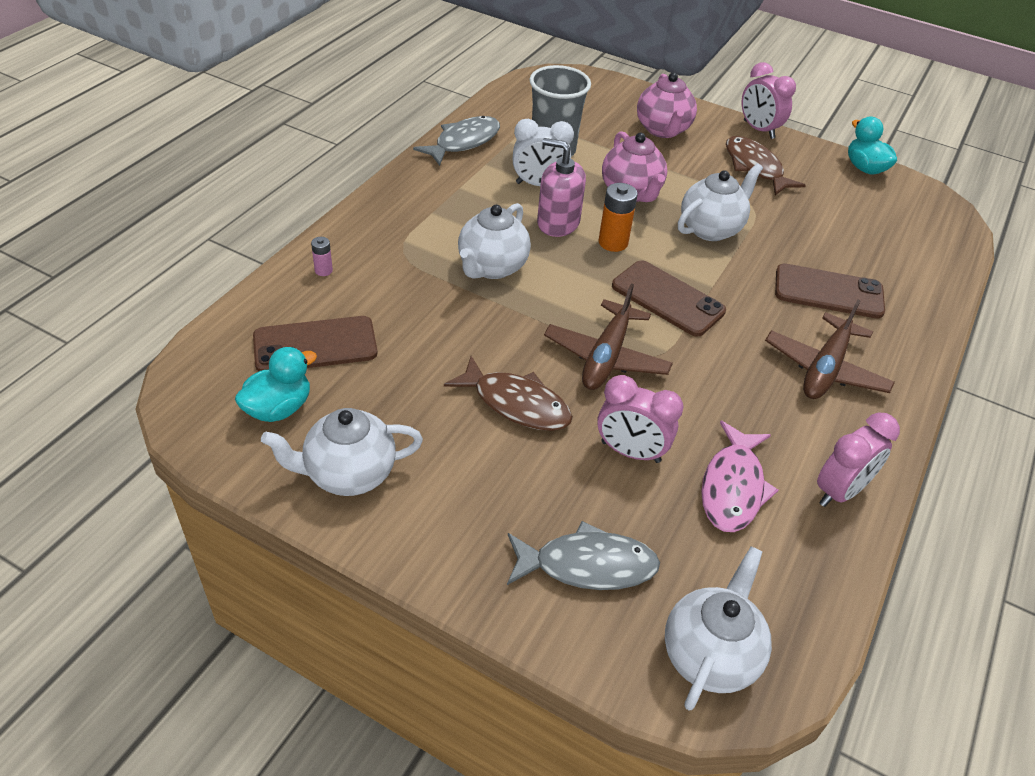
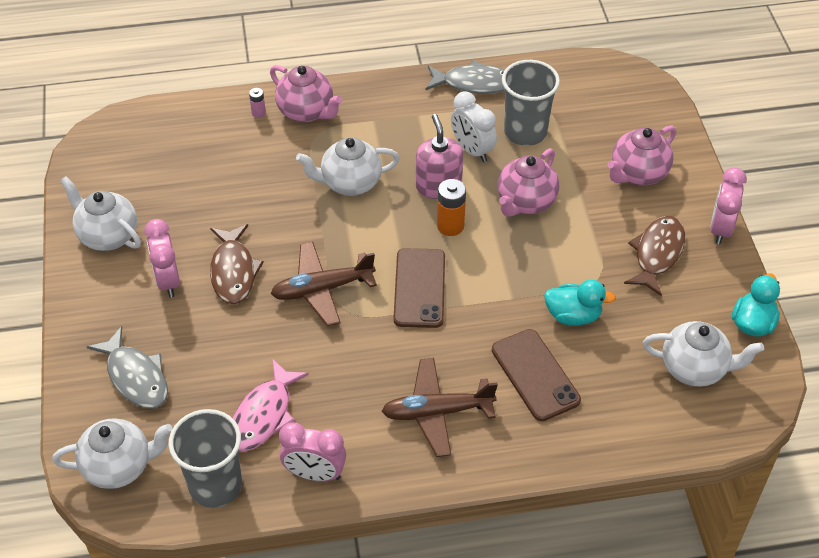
camera: 55 degrees right, 5 degrees up
(279, 408) = (127, 175): turquoise duck -> turquoise duck (573, 315)
(315, 345) = (191, 155): brown phone -> none
(366, 242) = (307, 112): none -> pink teapot
(630, 452) = (245, 348): pink clock -> pink clock (168, 281)
(711, 229) = (535, 269): white teapot -> white teapot (695, 368)
(733, 487) = (264, 415): pink fish -> pink fish turned 45 degrees counterclockwise
(800, 580) = (215, 485): none -> grey cup

